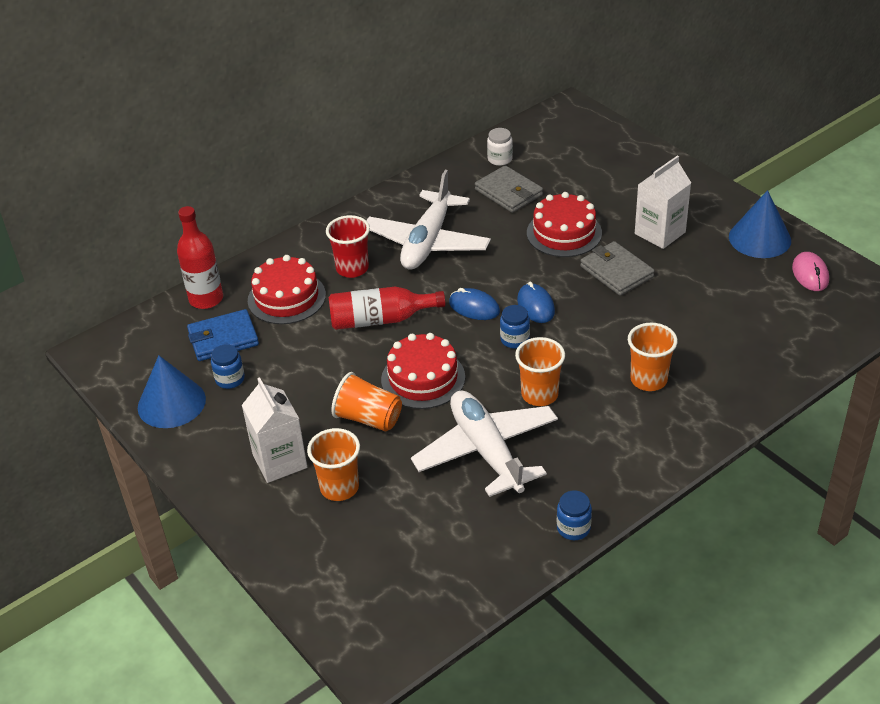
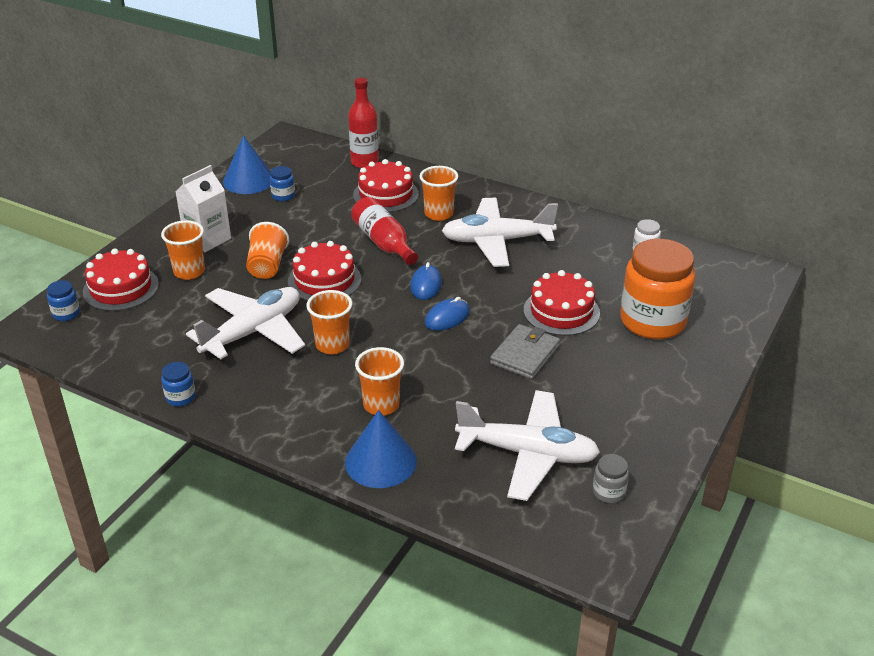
camera: 65 degrees right, 5 degrees down
(223, 339) = (325, 181): blue wallet -> none
(336, 556) = (121, 288): none -> red cake
(352, 268) = (438, 214): red cup -> orange cup
(508, 192) = (598, 267): grey wallet -> none
(515, 339) = (396, 316): blue jar -> blue jar (66, 314)
(605, 186) = (652, 321): none -> orange jar
(660, 233) = (604, 371): white carton -> none
(749, 305) = (527, 453): none -> white plane
(759, 238) = (645, 443): blue cone -> blue cone (380, 461)
(810, 274) = (609, 492): pink mouse -> grey jar

